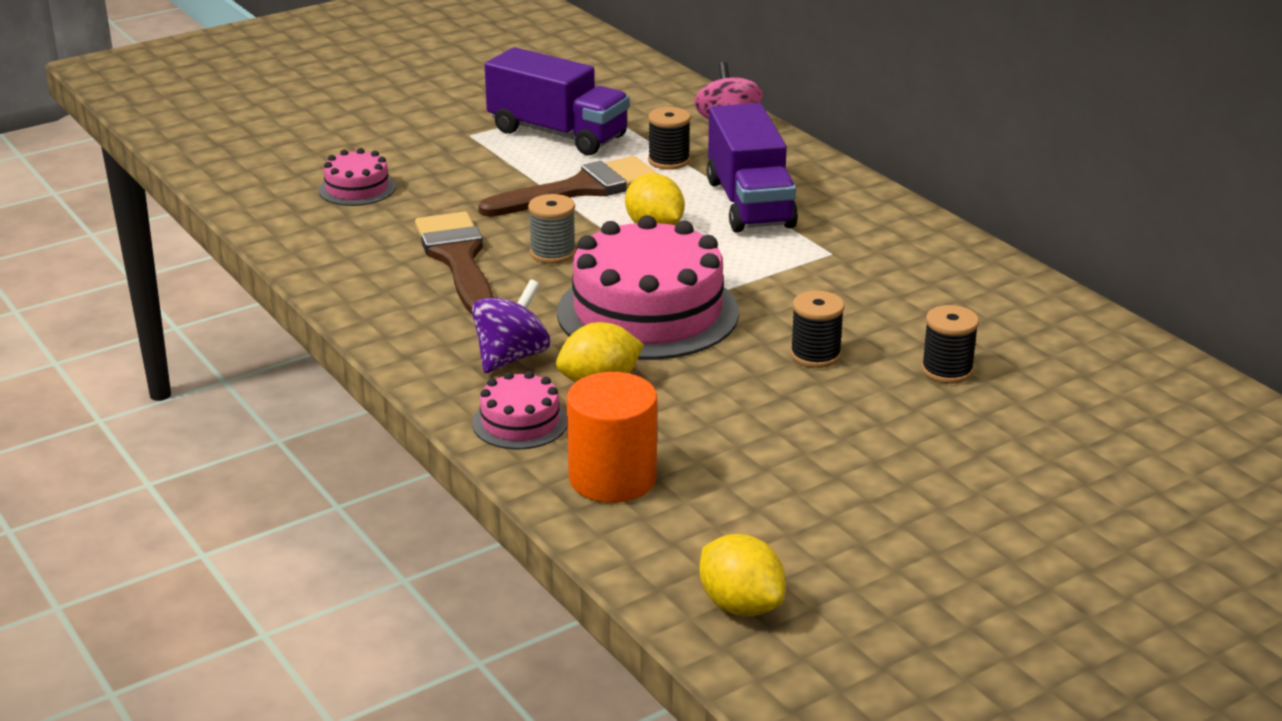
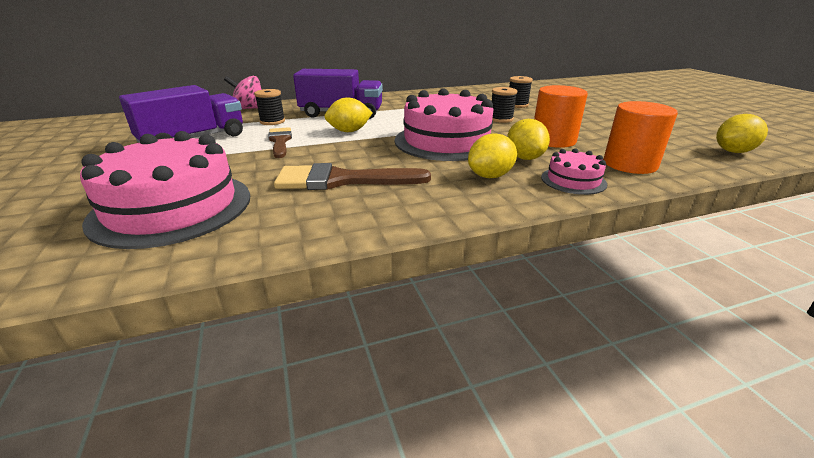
camera: 75 degrees left, 0 degrees up
(357, 188) = (172, 207): pink cake -> pink cake, size x2.09
(511, 357) = (490, 176): purple spinning top -> yellow lemon
(553, 253) = (358, 154): grey spool -> none
(580, 189) = (280, 141): brown brush -> brown brush, size x0.64
(706, 410) = (553, 140): none -> orange cylinder

